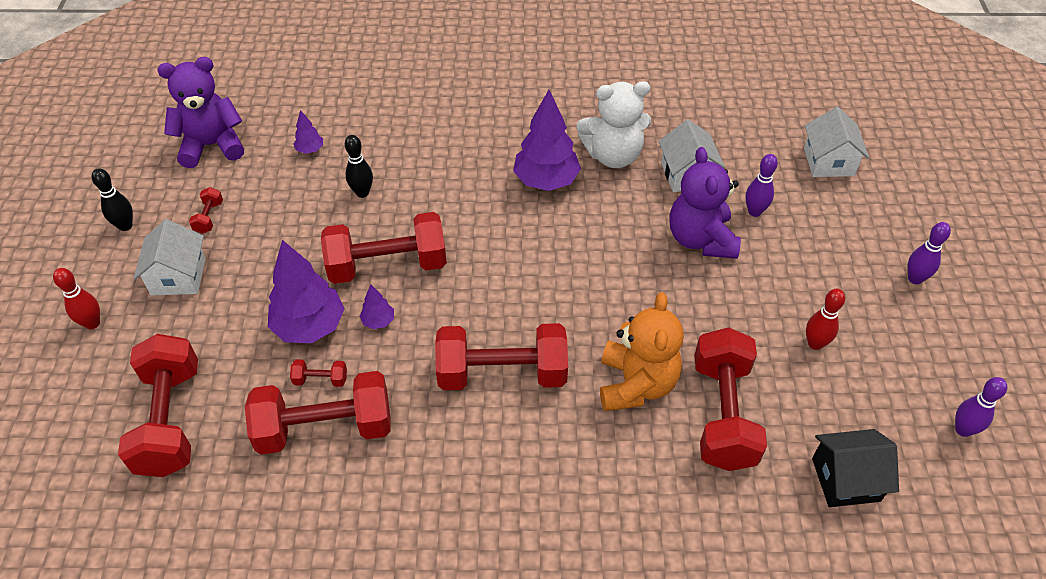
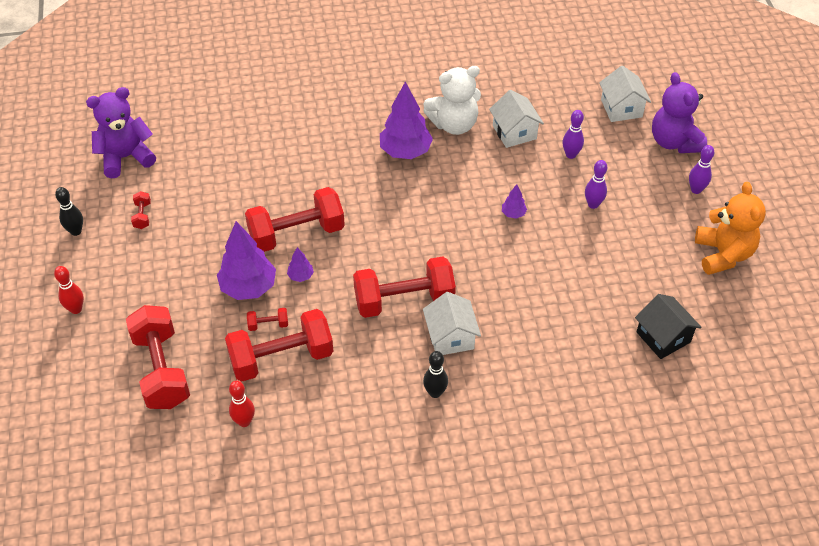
camera: 10 degrees left, 0 degrees up
(178, 276) = (133, 264): white house -> white house (450, 337)
(310, 150) = (208, 150): purple tree -> purple tree (513, 214)
(362, 193) = (261, 180): black bowling pin -> black bowling pin (435, 392)
(636, 384) = (504, 294): orange teddy bear -> orange teddy bear (723, 254)
(701, 239) = (533, 181): purple teddy bear -> purple teddy bear (674, 142)
(723, 414) = (571, 306): red dumbbell -> none
(815, 344) = (629, 247): red bowling pin -> red bowling pin (244, 421)
(845, 479) = (663, 337): black house -> black house turned 75 degrees clockwise
(963, 429) = (740, 292): purple bowling pin -> purple bowling pin (593, 204)

